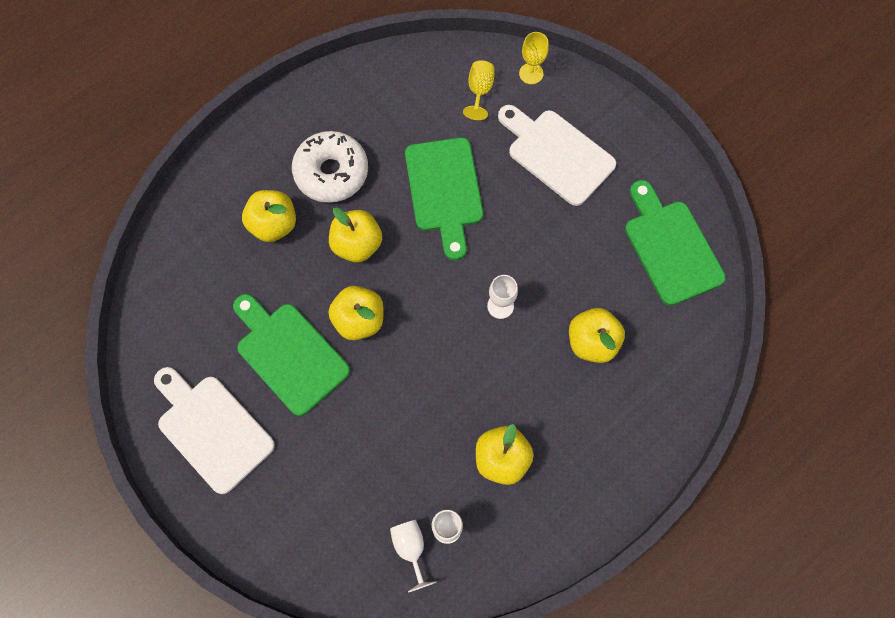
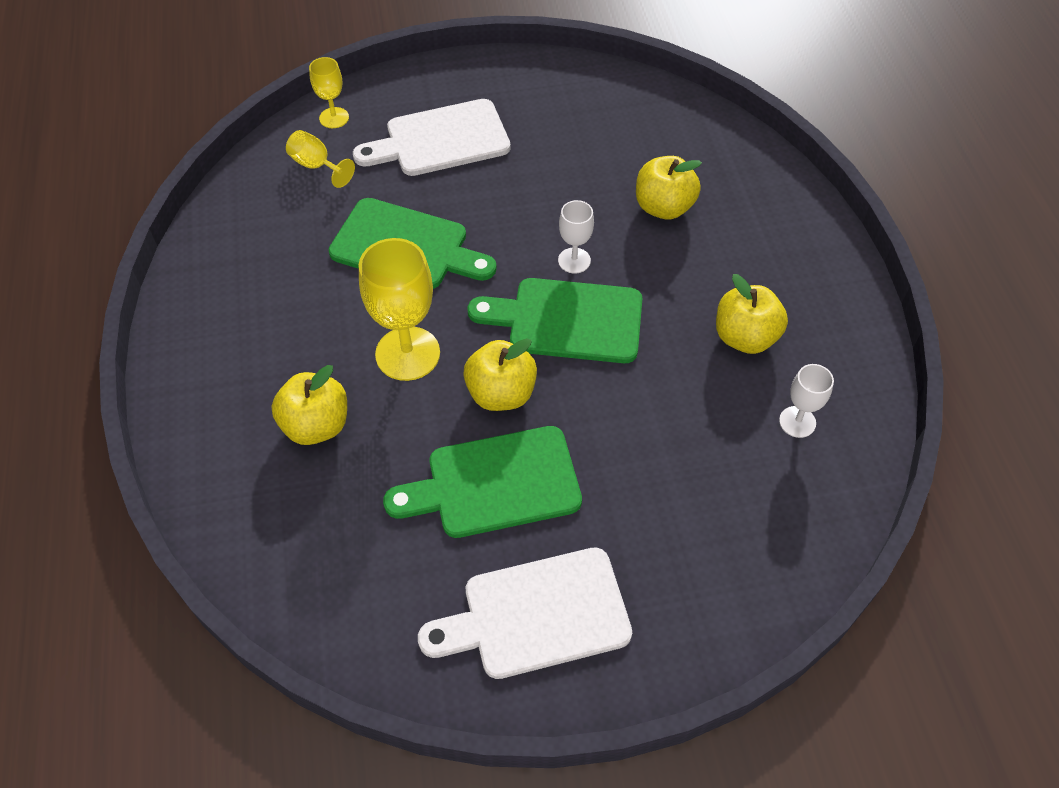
camera: 60 degrees left, 15 degrees down
(331, 172) = (298, 337): white donut -> none
(357, 245) = (407, 353): yellow apple -> yellow goblet
(411, 548) = (803, 466): white goblet -> none
(670, 247) = (605, 106): green cutting board -> green cutting board (567, 320)

